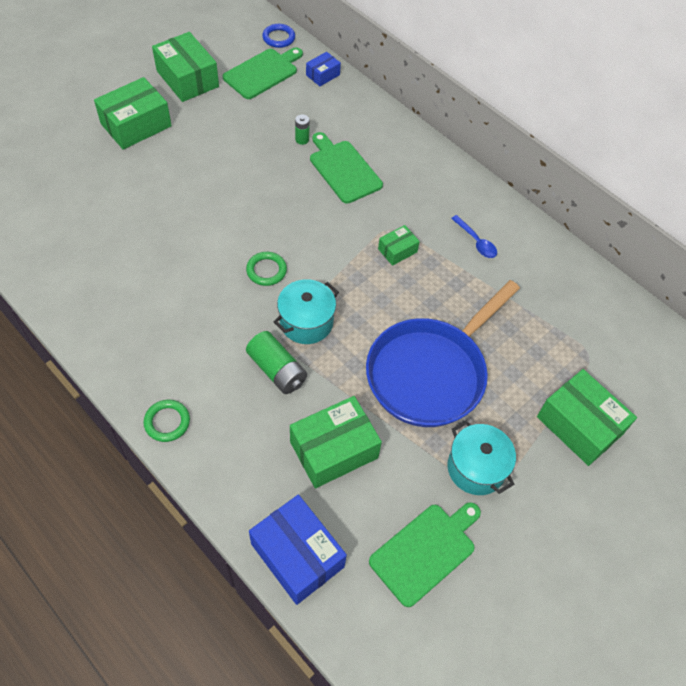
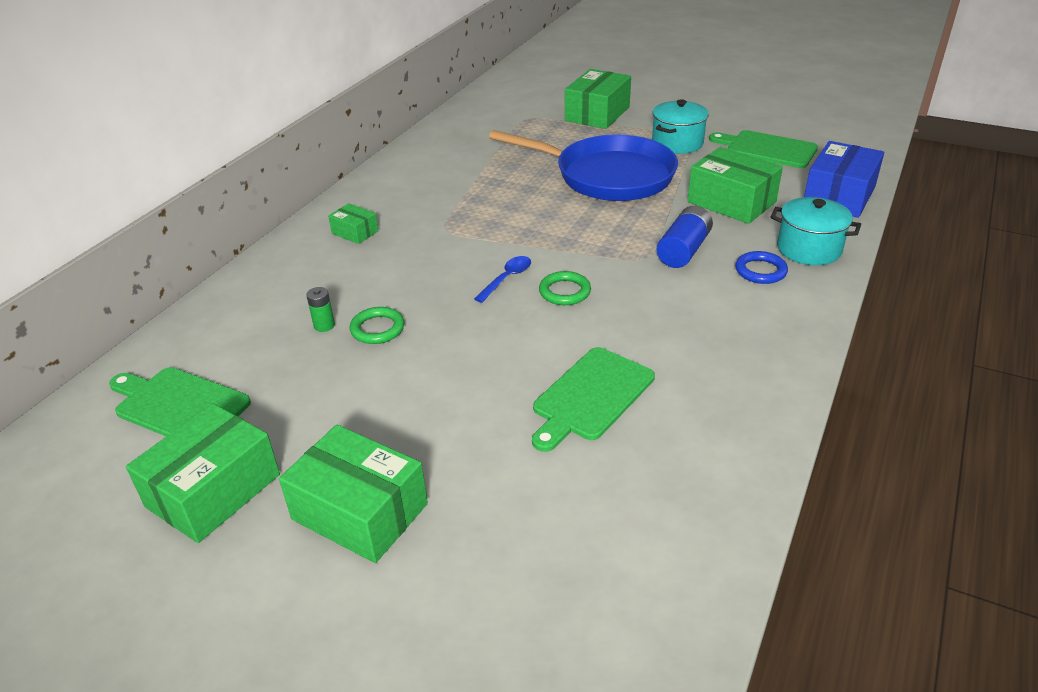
camera: 105 degrees left, 20 degrees down
(167, 422) = (810, 296): green ring -> green ring (377, 329)
(277, 370) = (683, 250): green battery -> blue battery
(278, 38) = (78, 415): blue ring -> blue ring (760, 271)
(306, 322) = (611, 249): turquoise pot -> turquoise pot (809, 249)
(323, 75) = (173, 344): blue box -> none
(343, 169) = (367, 280): green cutting board -> green cutting board (590, 397)
(397, 250) = (474, 219): green box -> green box (355, 232)
(476, 242) = (432, 182): blue spoon -> blue spoon (507, 278)

